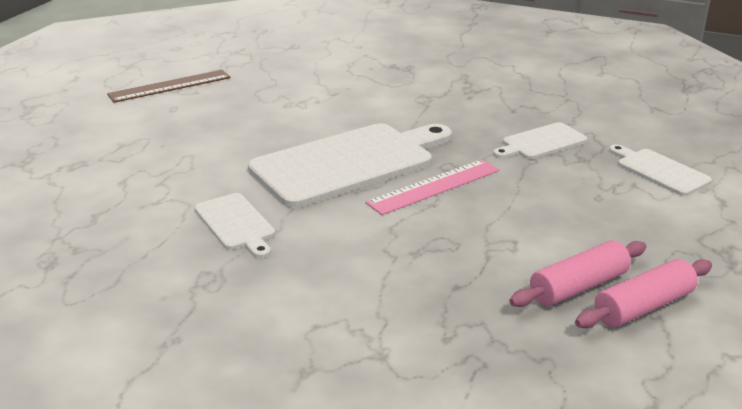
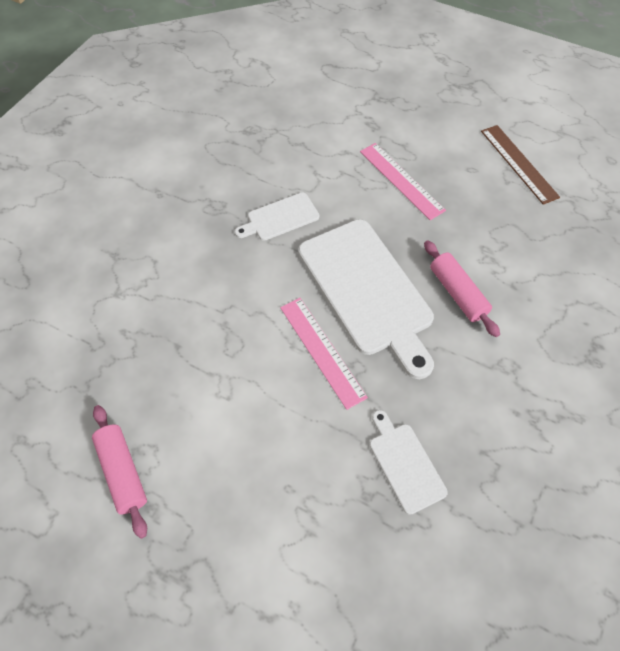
camera: 95 degrees right, 30 degrees up
(182, 146) = (401, 180): none -> pink ruler
(578, 287) = (158, 430): pink rolling pin -> pink rolling pin (457, 293)
(659, 171) = (336, 573): white cutting board -> none

